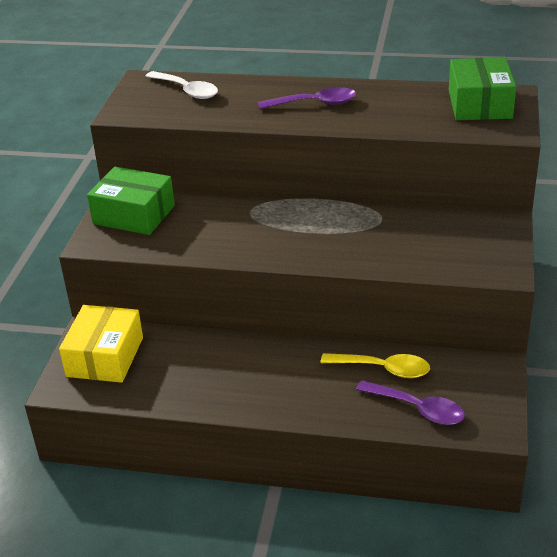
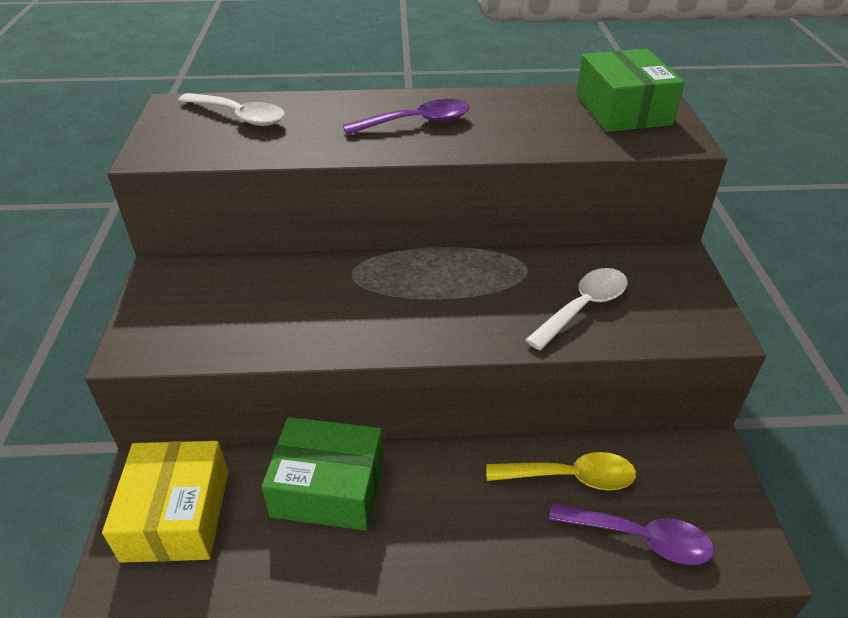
camera: 15 degrees left, 5 degrees up
(134, 214) = (190, 295): green box -> green box (328, 487)
(412, 248) = (583, 307): none -> white spoon

